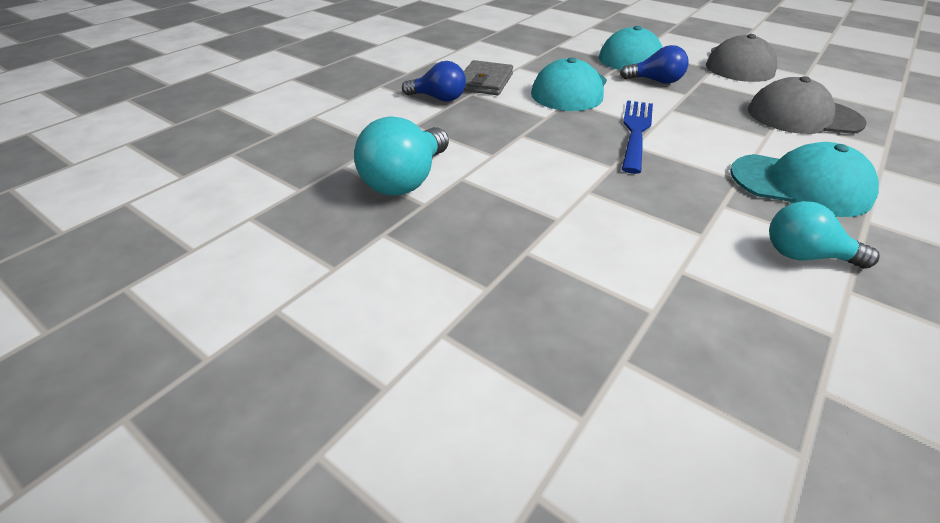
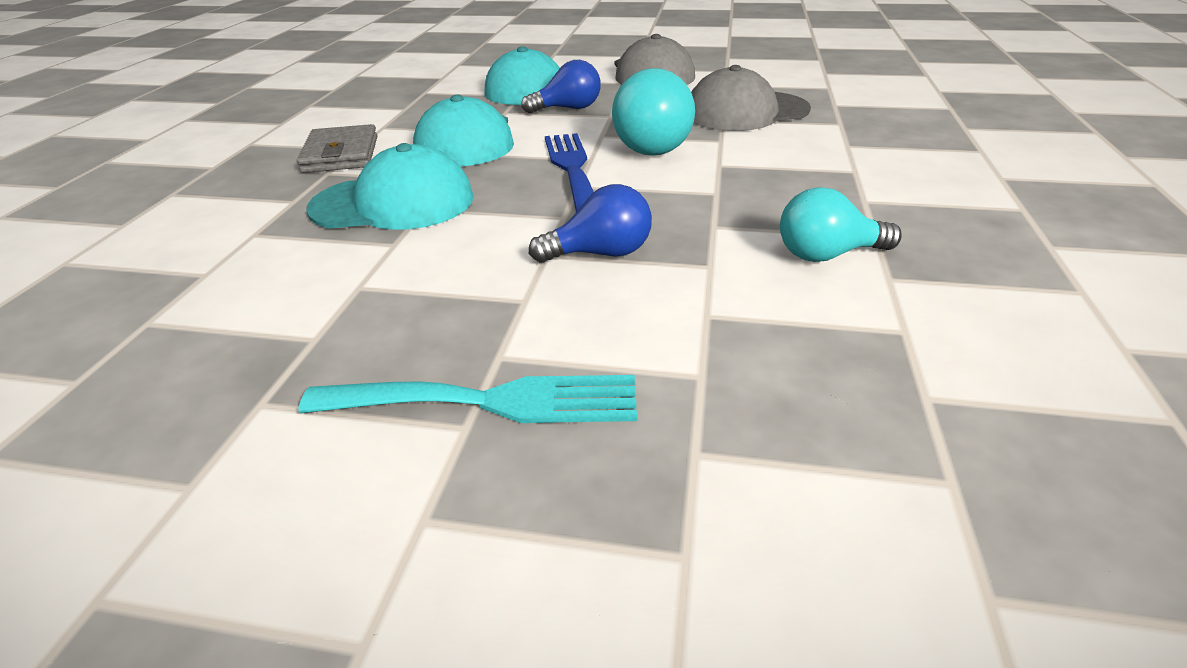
camera: 25 degrees left, 5 degrees down
(406, 180) = (269, 314): turquoise light bulb -> turquoise light bulb (651, 145)
(438, 98) = (278, 190): blue light bulb -> blue light bulb (600, 253)
(507, 278) = (488, 401): none -> turquoise fork
(800, 185) = (781, 182): turquoise cap -> turquoise cap (393, 203)

